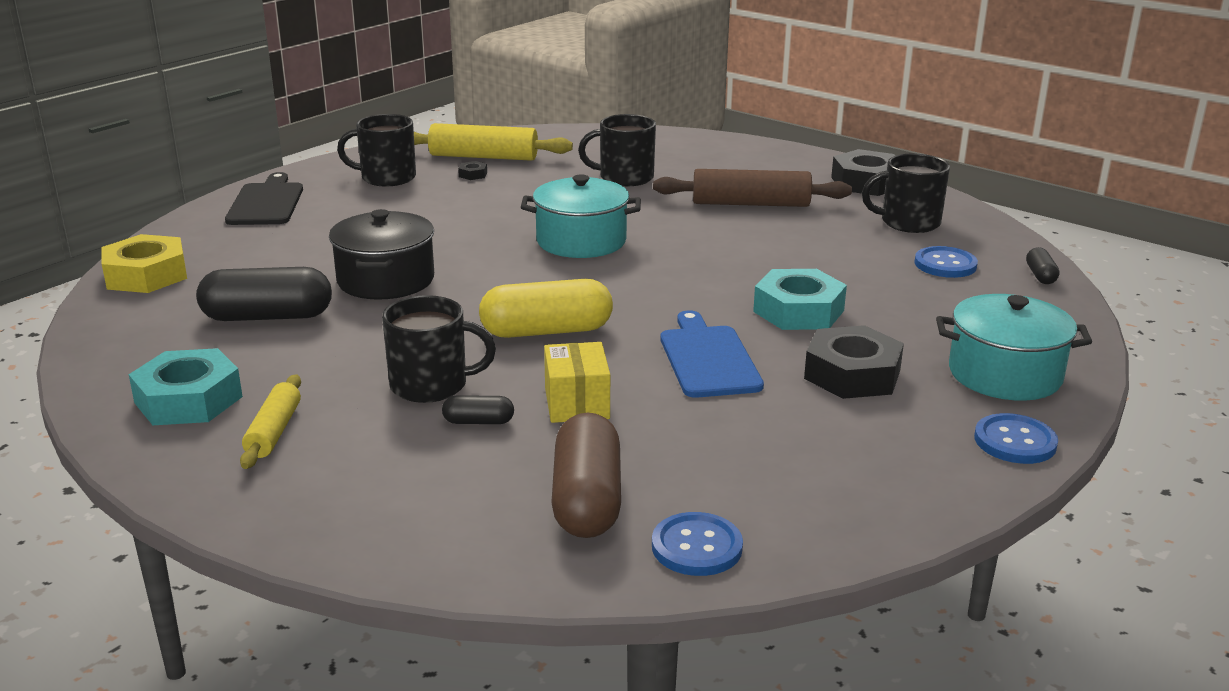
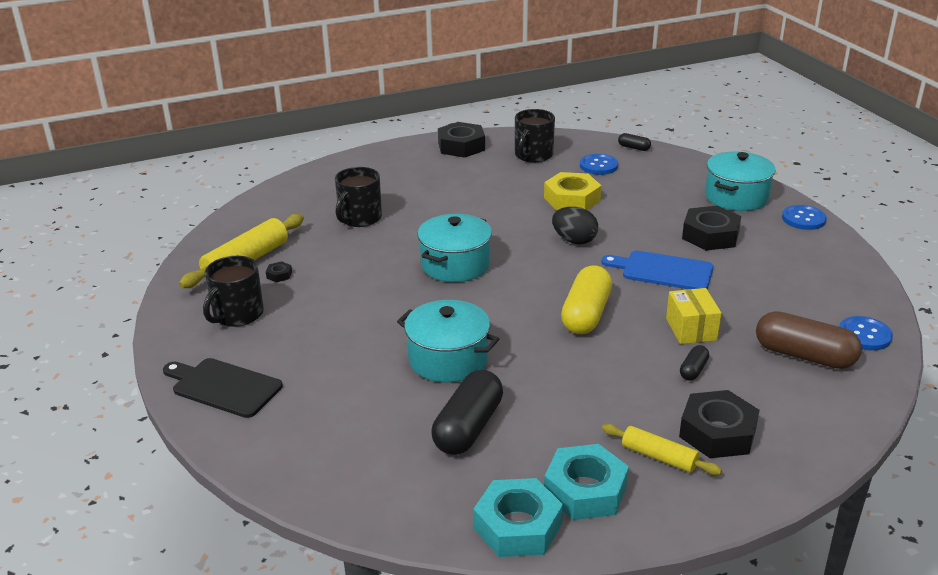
camera: 60 degrees left, 5 degrees up
(146, 275) = (324, 481): yellow nut -> yellow nut (572, 199)
(347, 462) = (717, 432): none -> black nut
(386, 280) = (448, 359): black pot -> turquoise pot
(431, 385) = (632, 377): black mug -> none
(576, 403) = (691, 329): yellow box -> yellow box turned 60 degrees clockwise
(717, 290) = (574, 240): none -> black egg
(750, 204) = (455, 191): brown rolling pin -> none
(798, 311) = (623, 225): turquoise nut -> turquoise nut (517, 526)

